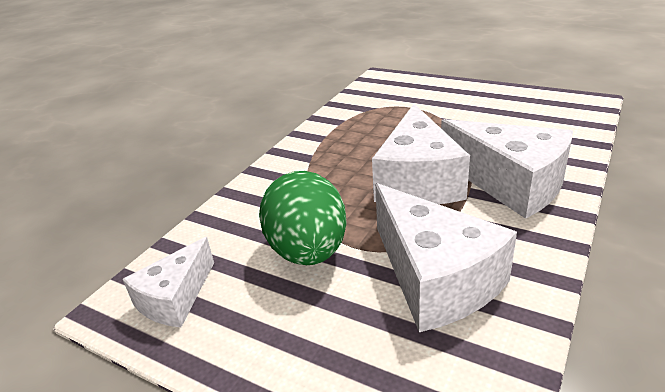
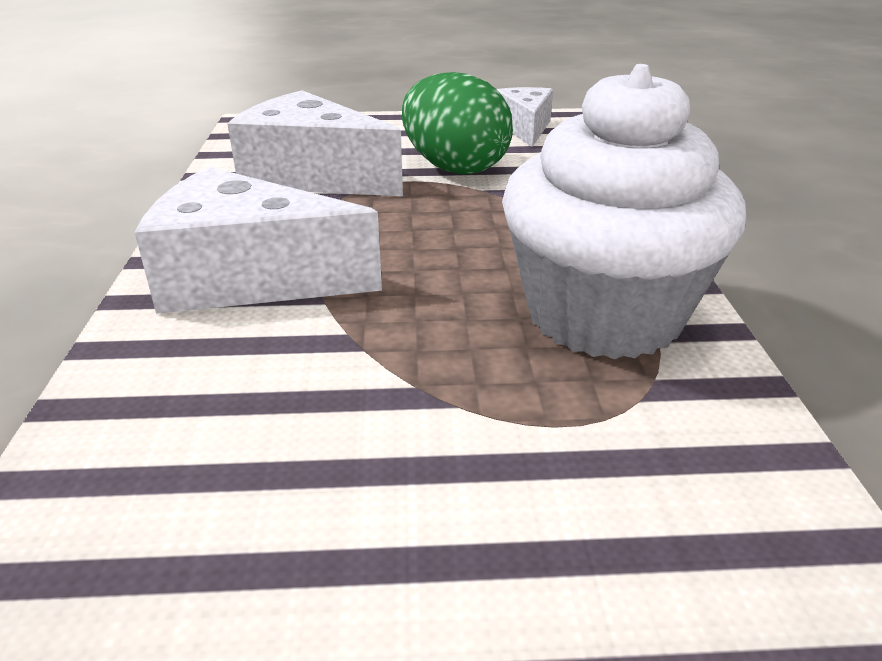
camera: 145 degrees right, 0 degrees up
(353, 130) = (604, 315): none -> white cupcake
(417, 181) = (396, 253): white cheese -> none

